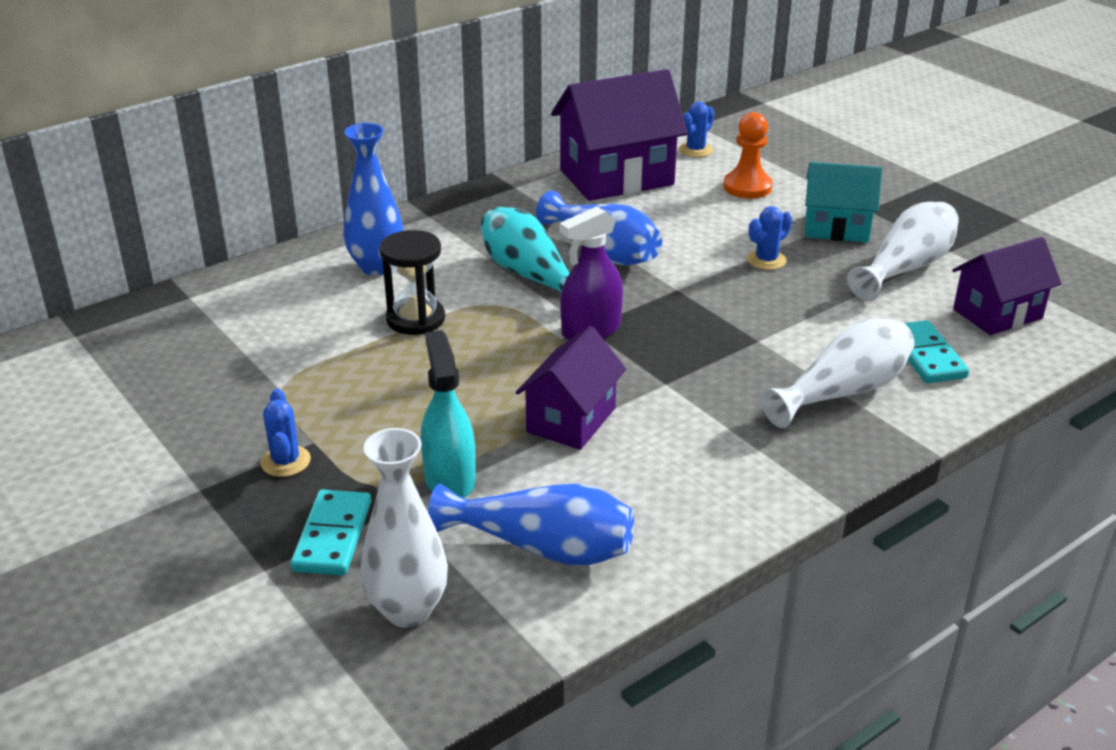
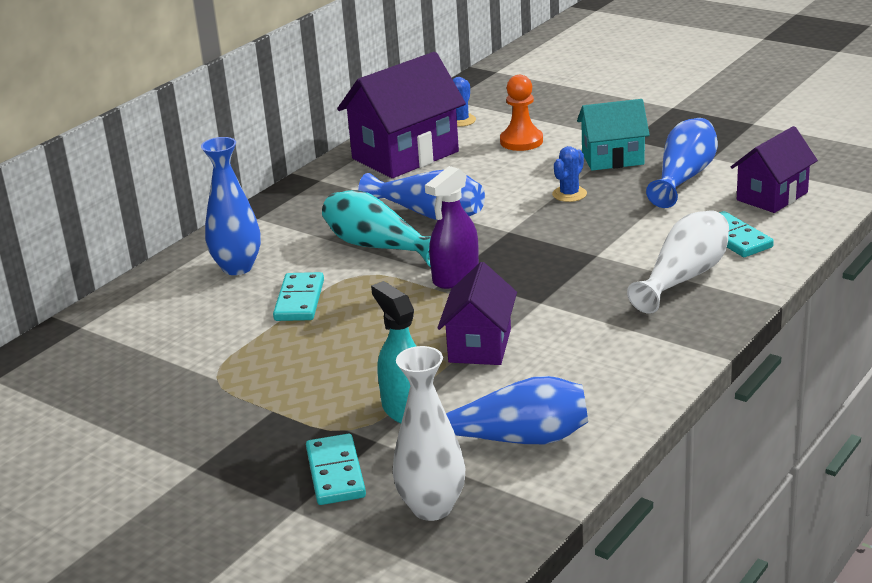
camera: 15 degrees left, 5 degrees down
(285, 461) = (258, 430): blue cactus -> none
(415, 319) = (299, 300): black hourglass -> turquoise domino
(905, 268) = (684, 177): white vase -> blue vase

